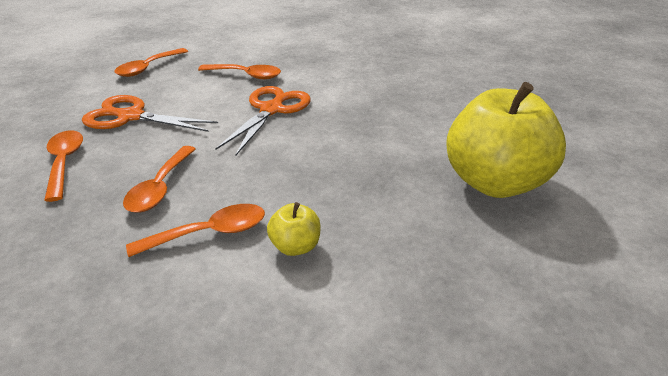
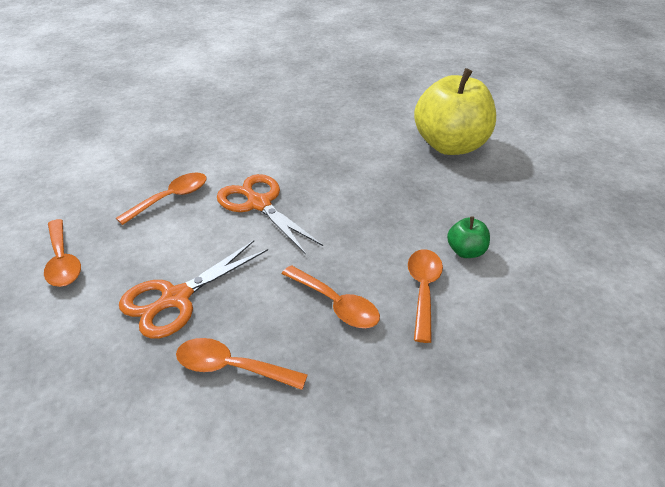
camera: 60 degrees left, 5 degrees up
(295, 247) = (466, 251): yellow apple -> green apple

